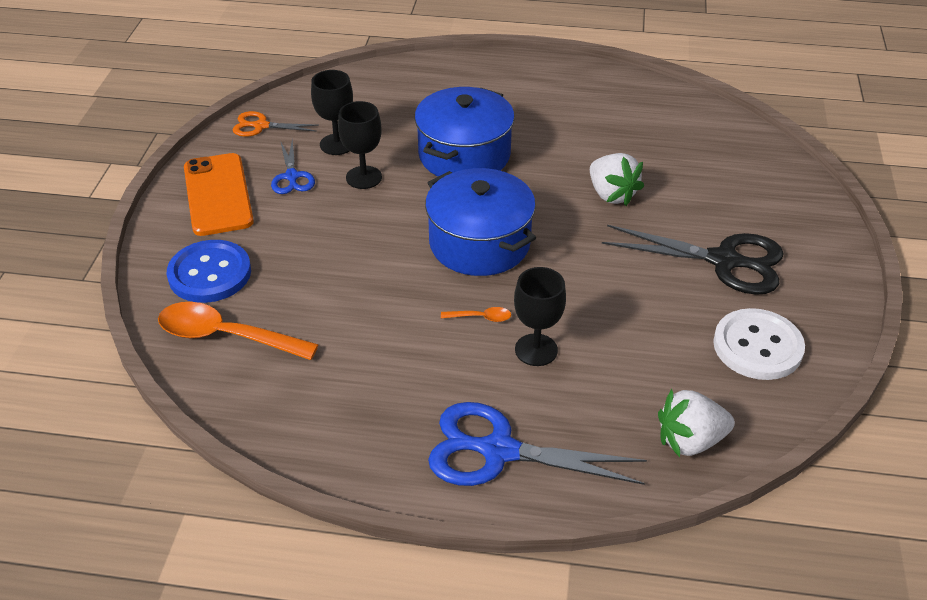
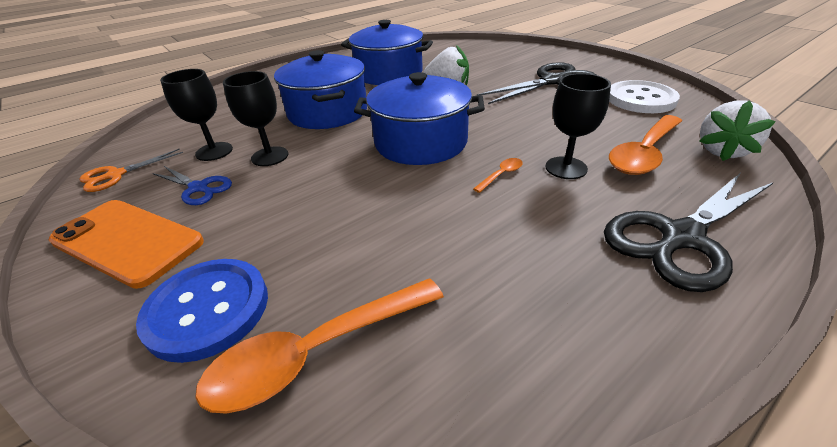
camera: 45 degrees left, 5 degrees down
(498, 451) = (681, 238): blue scissors -> black scissors
(591, 136) = (389, 74): none -> blue pot
(621, 389) = (644, 153): none -> orange spoon

